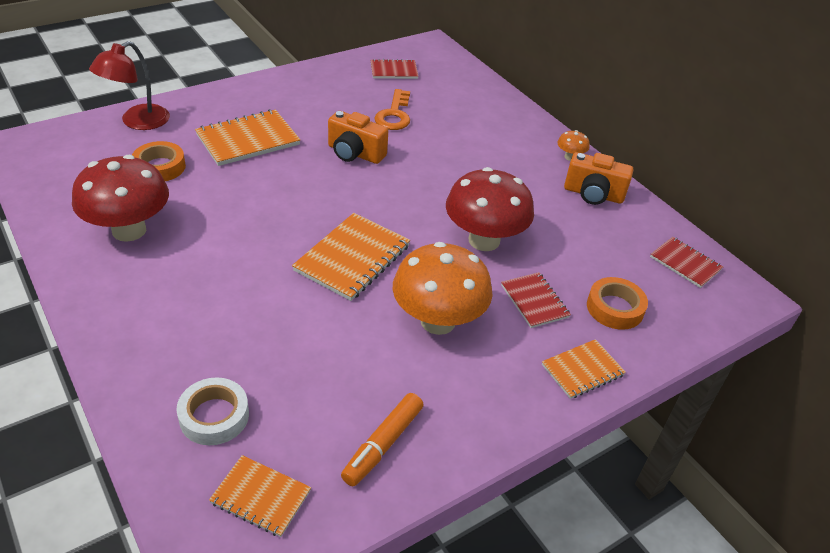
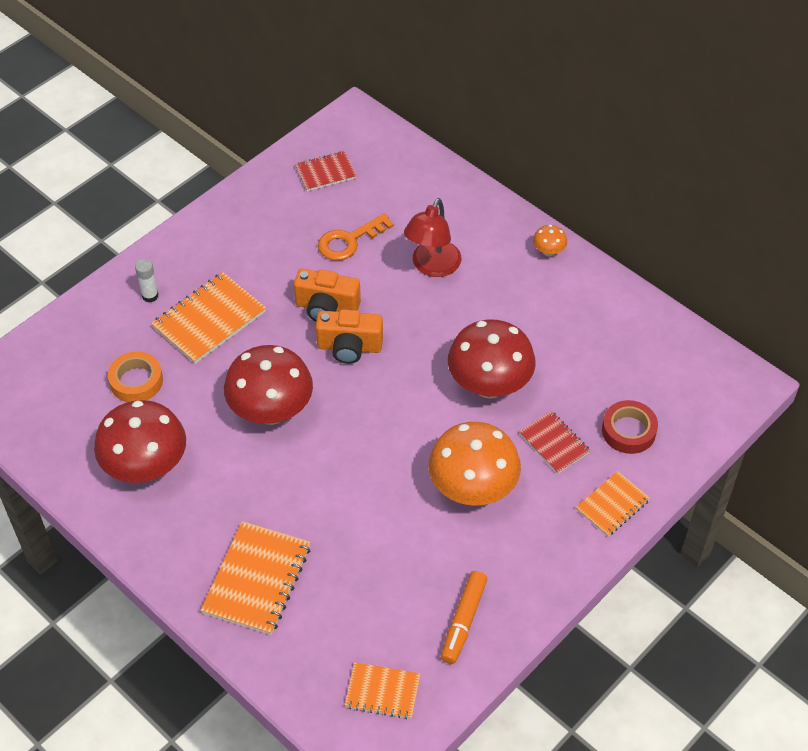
camera: 10 degrees left, 10 degrees up
(137, 122) = (82, 327): red lamp -> red lamp (432, 267)
(207, 114) = (150, 296): none -> white glue stick
(214, 416) = (315, 634): white tape -> none
(268, 214) = (271, 411): none -> red mushroom
(352, 258) = (372, 441): orange notebook -> orange notebook (257, 579)
(394, 115) = (349, 241): orange key -> orange key turned 60 degrees clockwise
(593, 194) = (582, 297): orange camera -> orange camera (349, 347)
(615, 308) = (628, 431): orange tape -> red tape
(685, 263) = (685, 360): red notebook -> none

